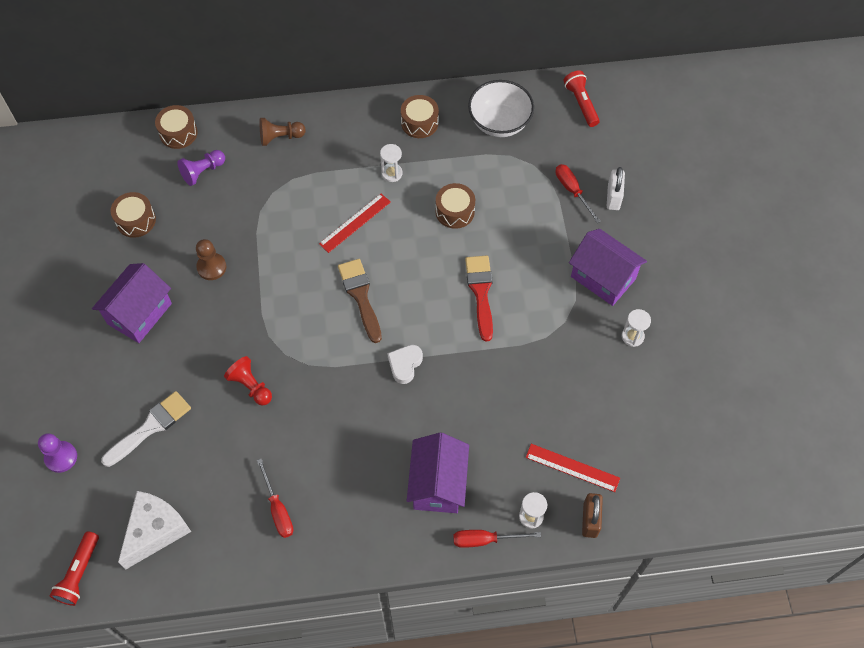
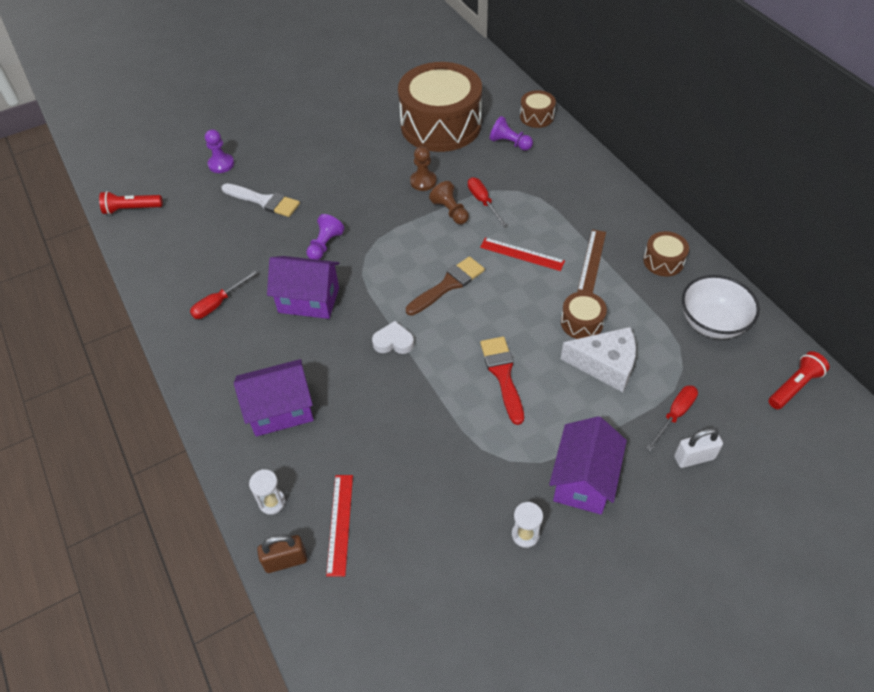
camera: 70 degrees right, 10 degrees down
(136, 220) = (441, 125): brown drum -> brown drum, size x2.36
(139, 313) = (359, 158): purple house -> purple house (309, 300)
(155, 530) = (177, 237): white cheese -> white cheese (605, 365)
(251, 386) = (325, 245): red pawn -> purple pawn
(280, 137) = (576, 175): brown pawn -> brown pawn (450, 211)
(392, 173) = (592, 261): white hourglass -> brown ruler
(481, 292) = (502, 375): red brush -> red brush turned 75 degrees counterclockwise
(485, 540) = (235, 470): red screwdriver -> red screwdriver (483, 202)

